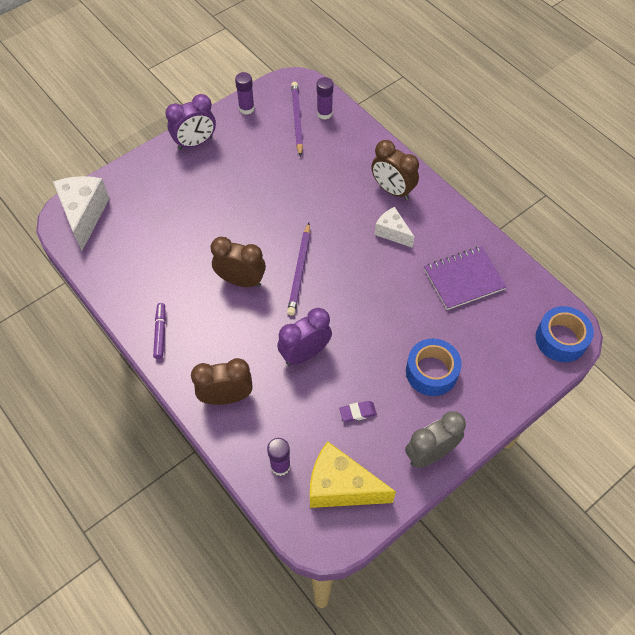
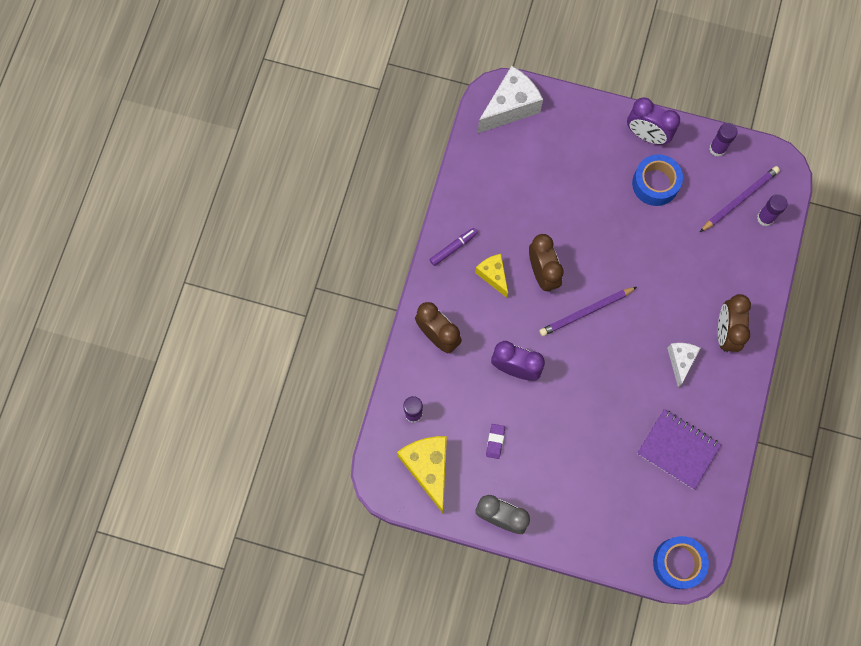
camera: 55 degrees right, 15 degrees up
(211, 318) = (493, 275): none -> yellow cheese
(357, 412) = (495, 441): purple eraser -> purple eraser turned 60 degrees clockwise
(431, 372) = (570, 476): blue tape -> blue tape (655, 184)

